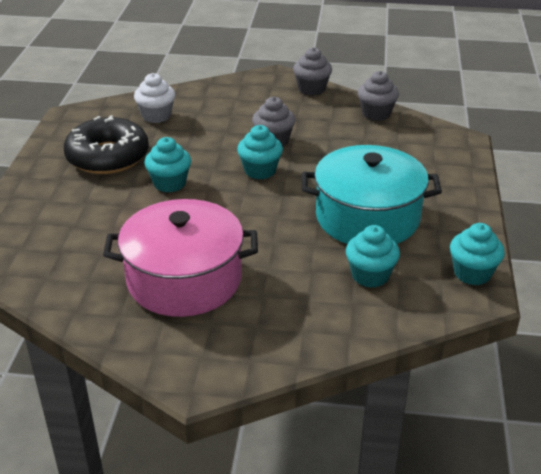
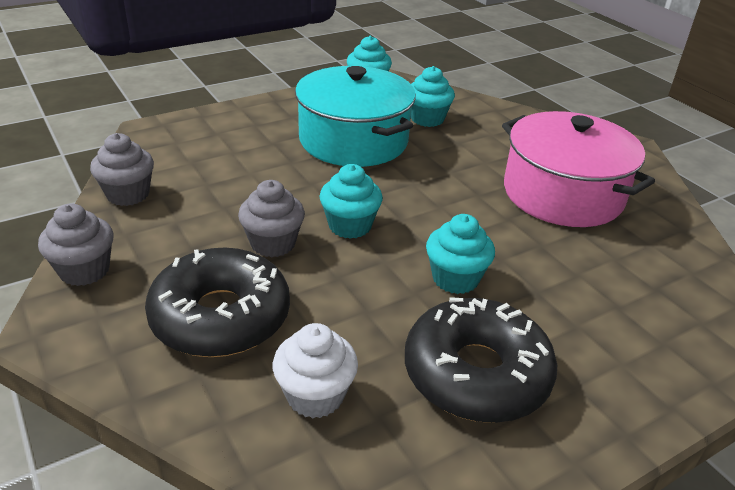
camera: 130 degrees left, 0 degrees up
(233, 110) = (220, 317): none -> black donut

